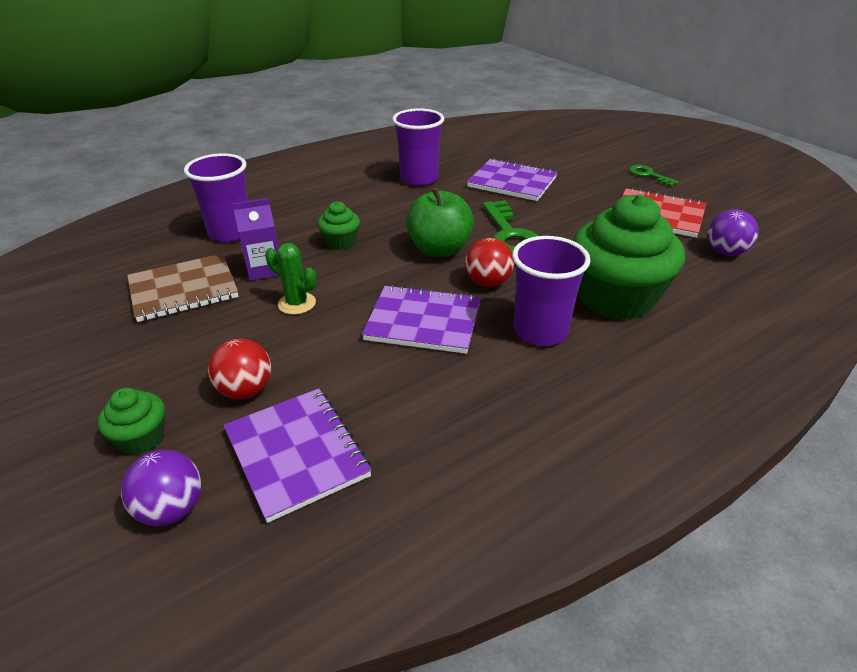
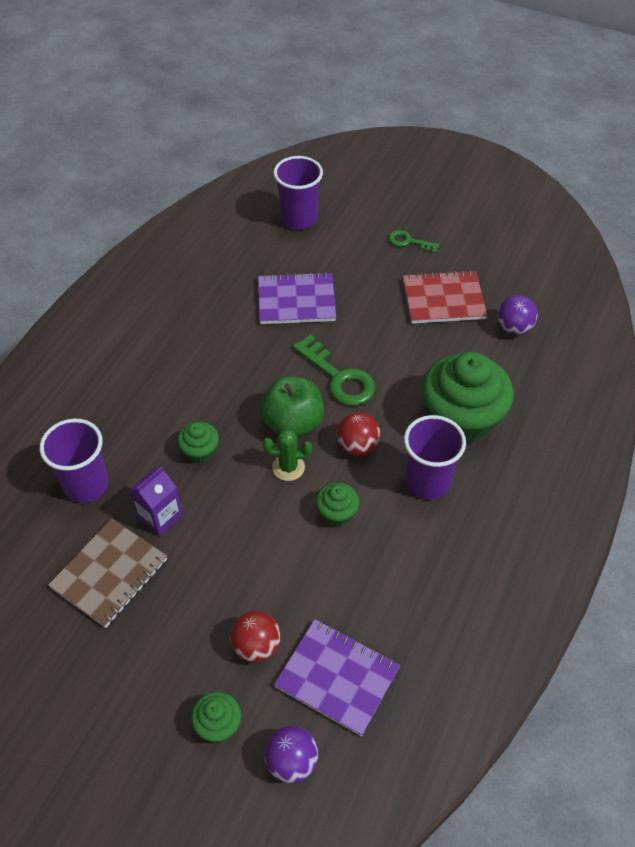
camera: 30 degrees left, 15 degrees up
(297, 303) = (222, 542): green cactus -> green cactus (288, 467)
(419, 179) = (206, 330): purple cup -> purple cup (299, 219)
(423, 321) = (337, 513): purple notebook -> green cupcake

